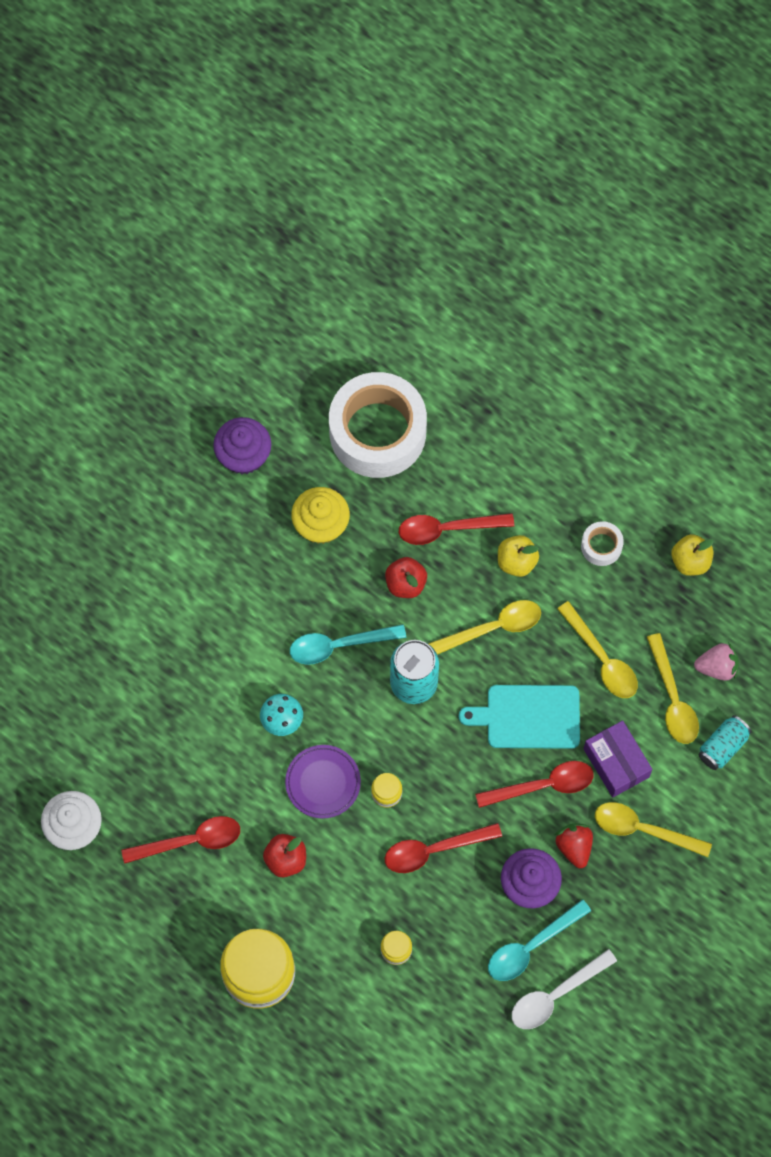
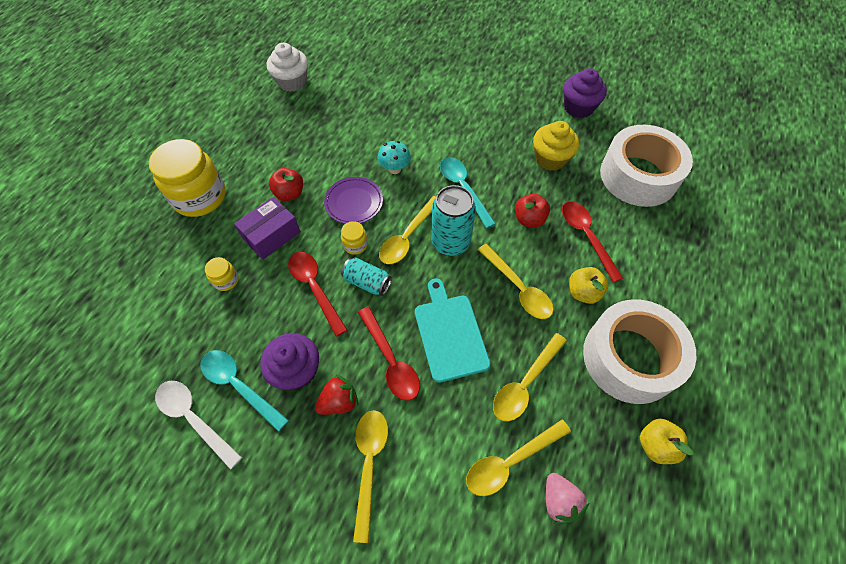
camera: 75 degrees right, 10 degrees down
(191, 841) = (294, 139): red spoon -> none
(392, 730) = (407, 237): none -> yellow spoon
(601, 546) = (629, 358): white tape -> white tape, size x2.39
(616, 763) = (429, 421): purple box -> purple box (271, 235)
(722, 746) = (477, 529): turquoise can -> turquoise can (367, 282)

